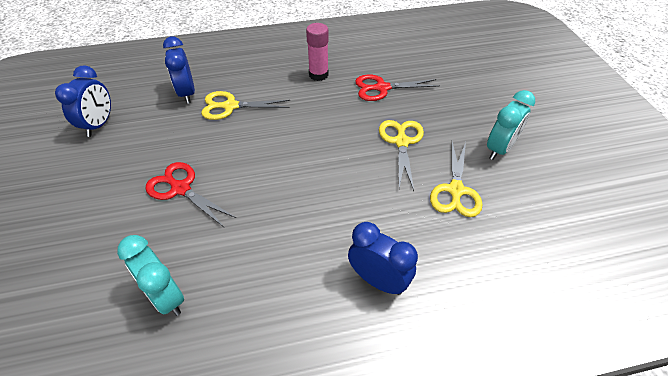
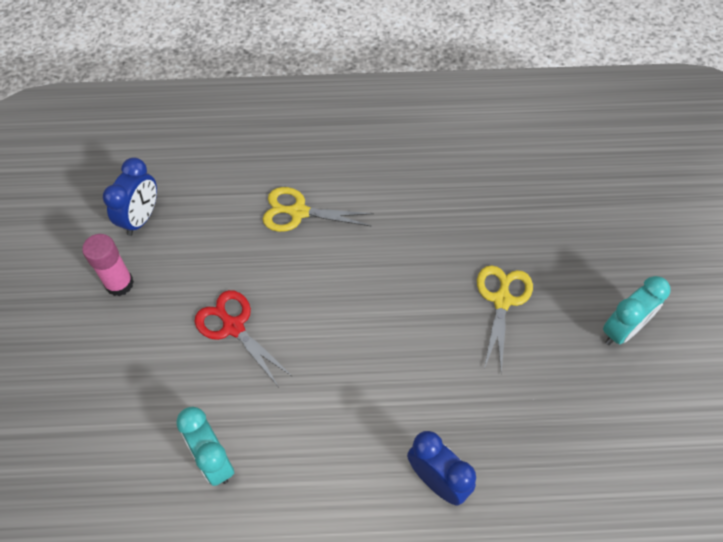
camera: 10 degrees right, 10 degrees up
(187, 93) = (246, 183): blue clock -> none
(318, 75) = (416, 175): pink glue stick -> pink glue stick (119, 283)
(381, 88) = (494, 210): red scissors -> none
(455, 190) = (551, 381): yellow scissors -> none

